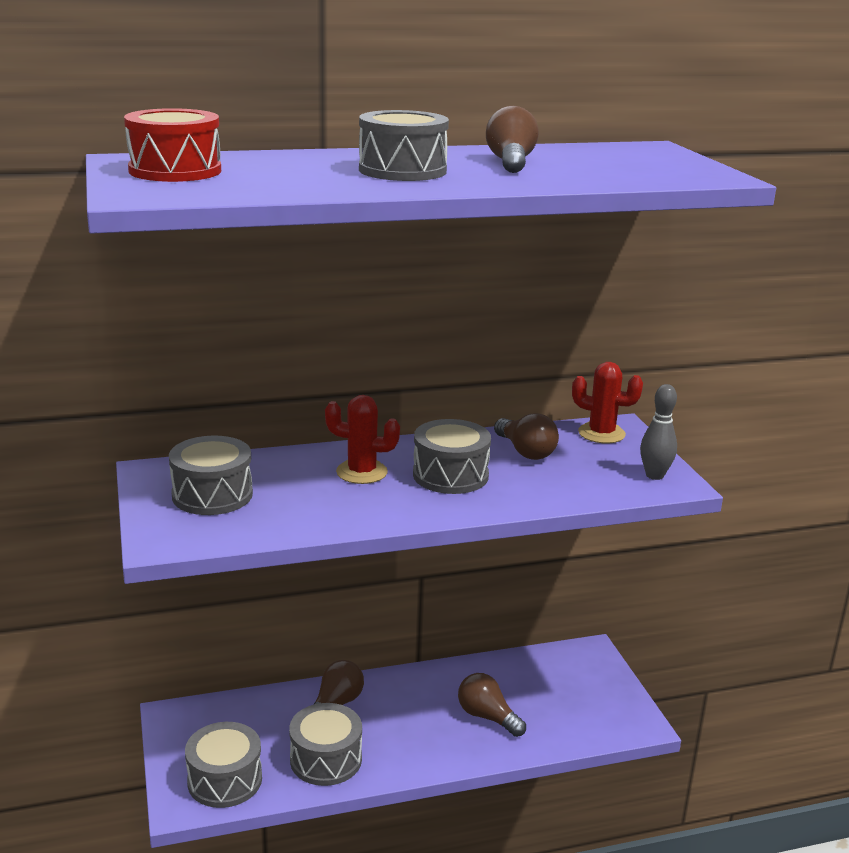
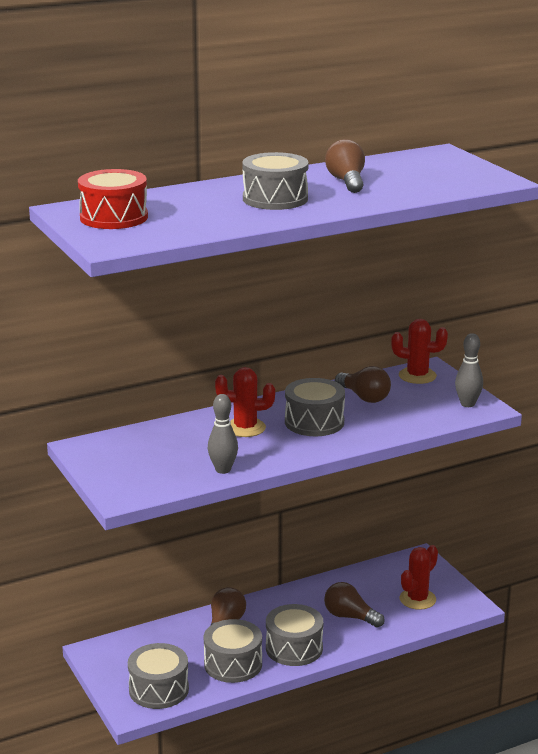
camera: 10 degrees left, 0 degrees up
(212, 495) = (139, 459): grey drum -> grey drum (294, 648)
(307, 522) = (223, 470): none -> grey bowling pin
(576, 705) = (417, 599): none -> red cactus

